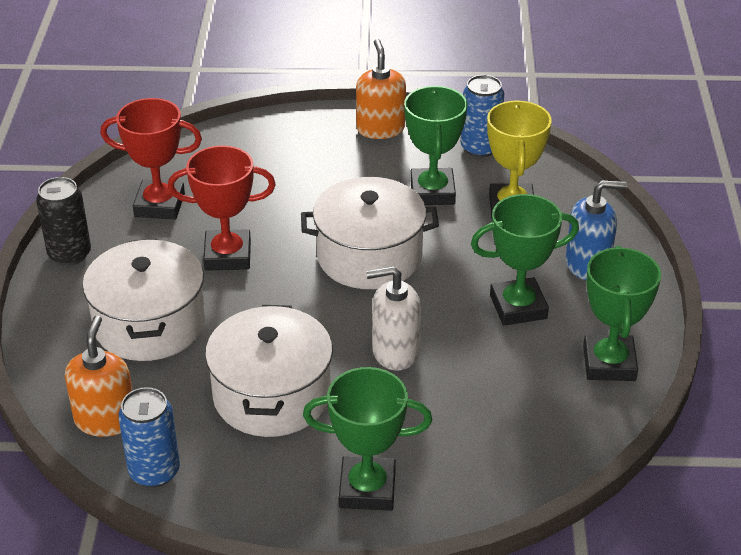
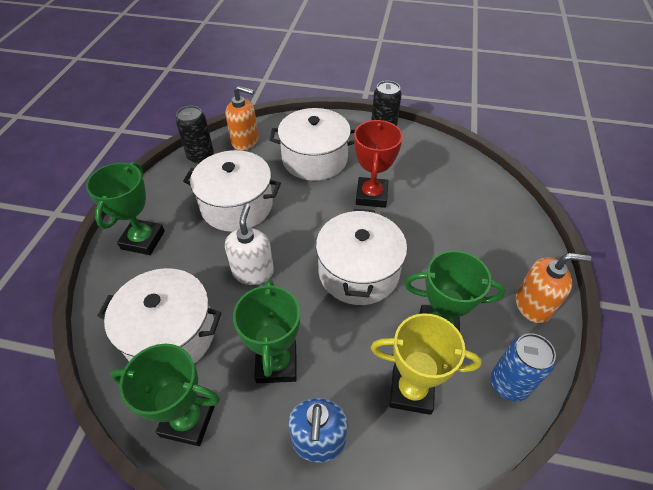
camera: 100 degrees right, 10 degrees up
(154, 471) = (200, 156): blue can -> black can
(159, 205) = (428, 167): red trophy -> none
(514, 408) = (170, 334): none -> white pot

